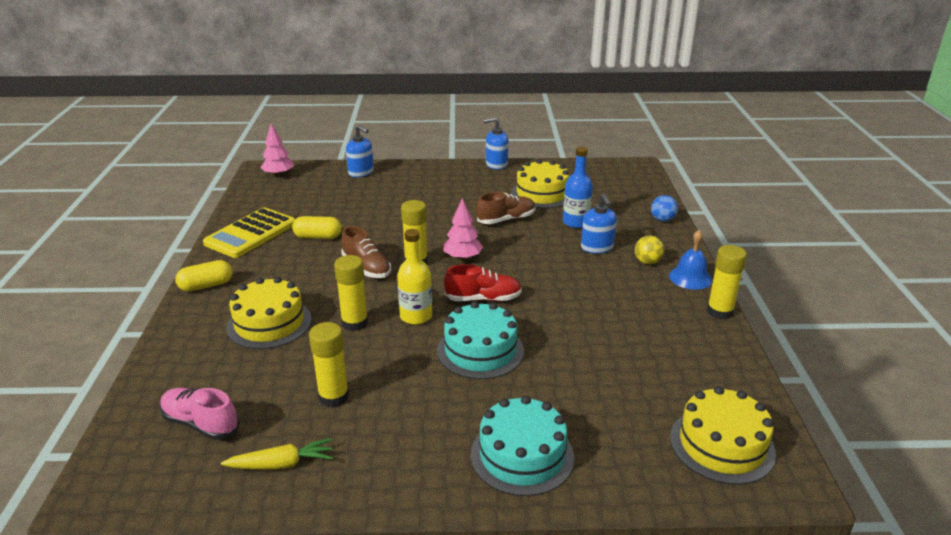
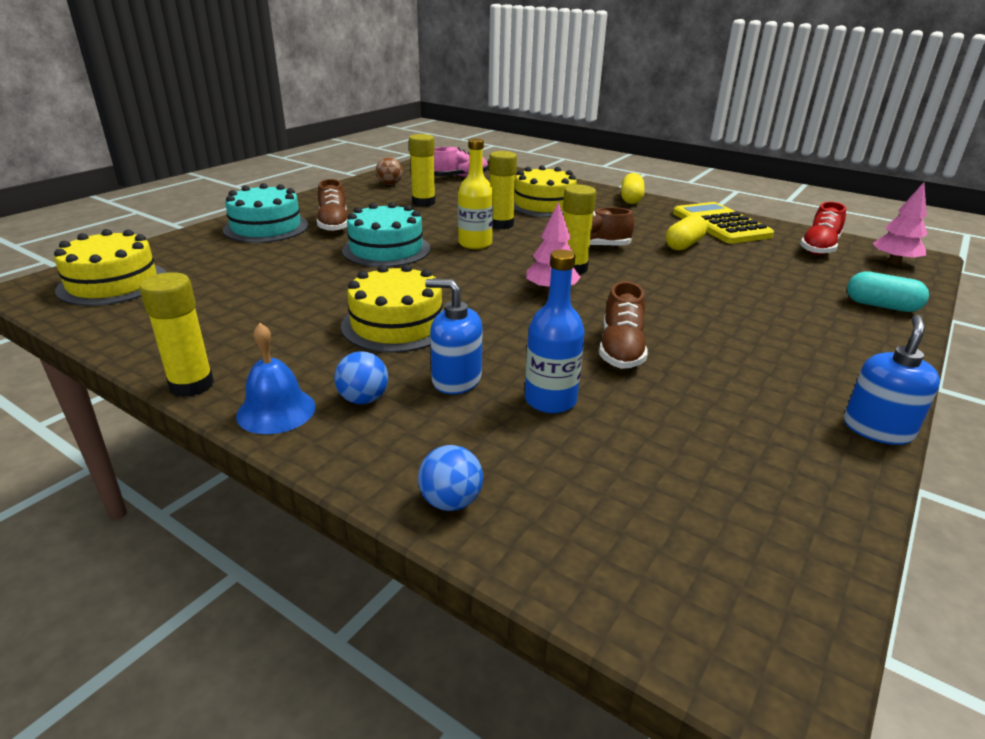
camera: 125 degrees right, 0 degrees up
(282, 464) = (390, 184): yellow carrot -> brown ball
(361, 172) = (881, 306): blue soap dispenser -> turquoise capsule
(461, 416) = (334, 224): none -> brown shoe
(483, 299) = (456, 274): red shoe -> red shoe (819, 248)
(542, 193) = (692, 419): yellow cake -> yellow cake (397, 324)
(647, 262) = (363, 399): yellow ball -> blue ball

